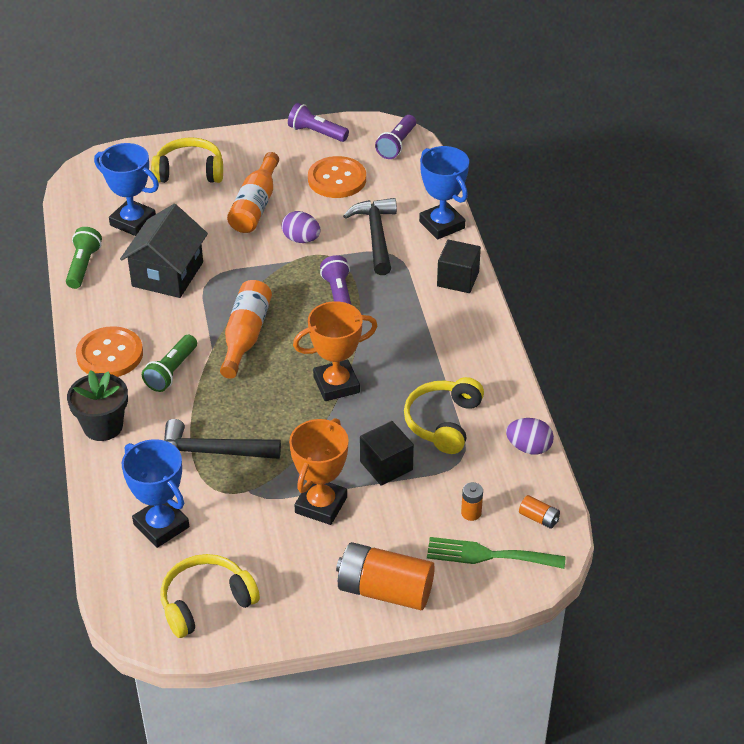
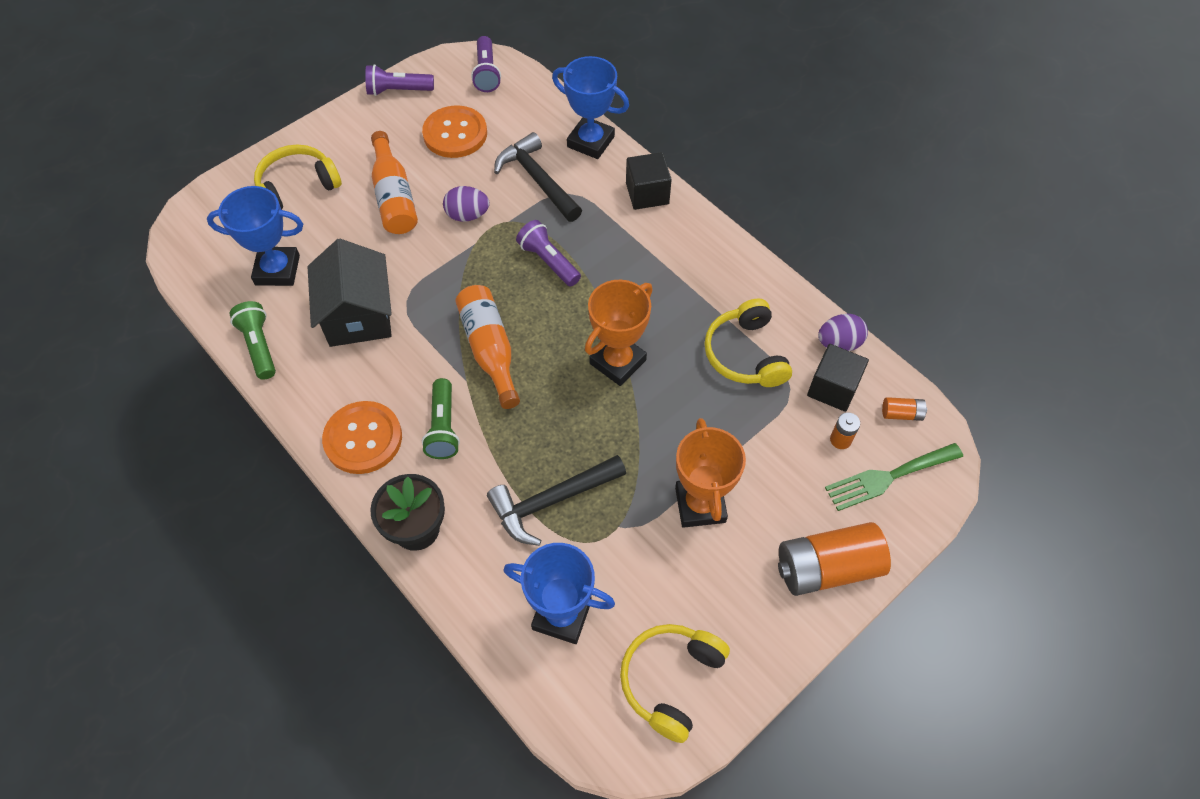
camera: 30 degrees left, 15 degrees up
(386, 466) = (728, 428): black cube -> black cube (833, 388)

